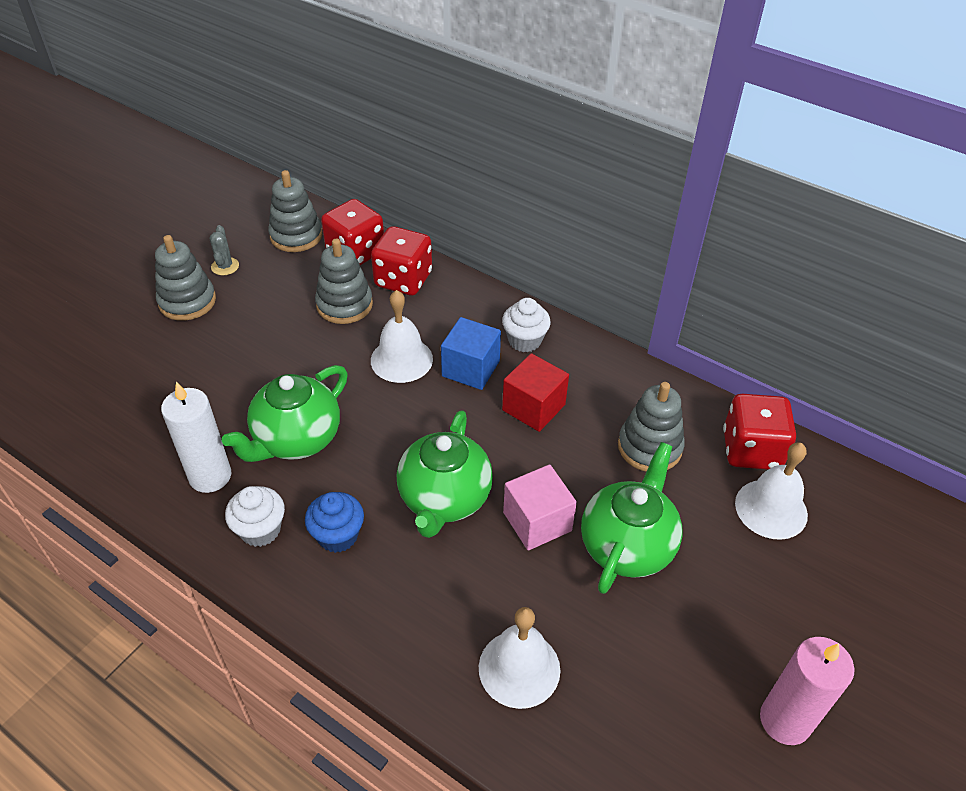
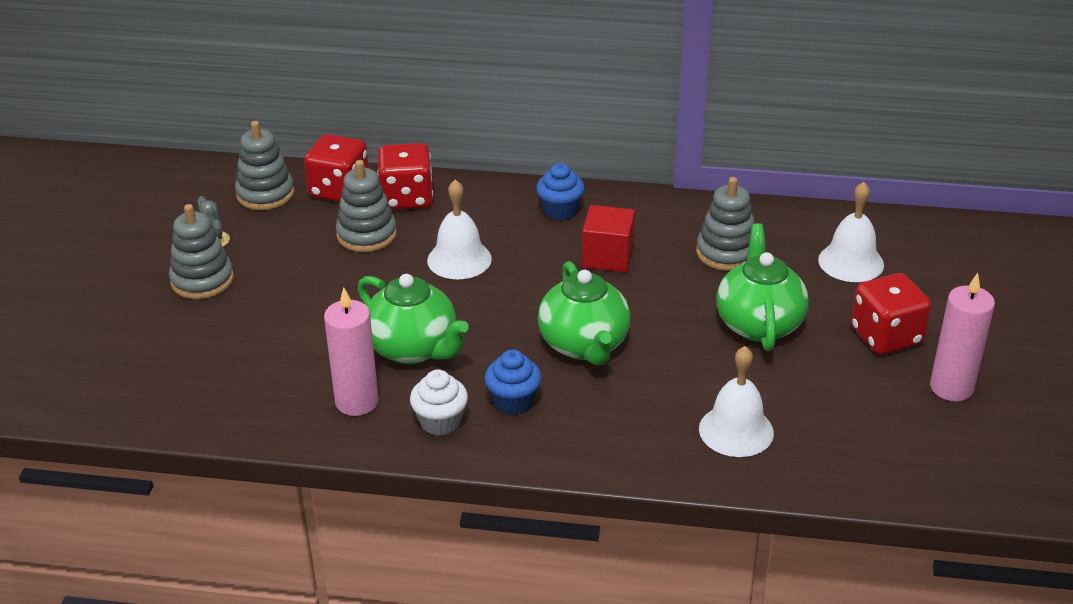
camera: 25 degrees left, 10 degrees down
(210, 476) = (357, 402): white candle -> pink candle
(296, 439) = (413, 348): green teapot -> green teapot turned 60 degrees counterclockwise
(470, 368) = (529, 246): blue cube -> none
(524, 340) = (560, 210): white cupcake -> blue cupcake
(537, 521) = (674, 333): pink cube -> none
(751, 450) = (808, 228): red dice -> red dice (886, 336)

